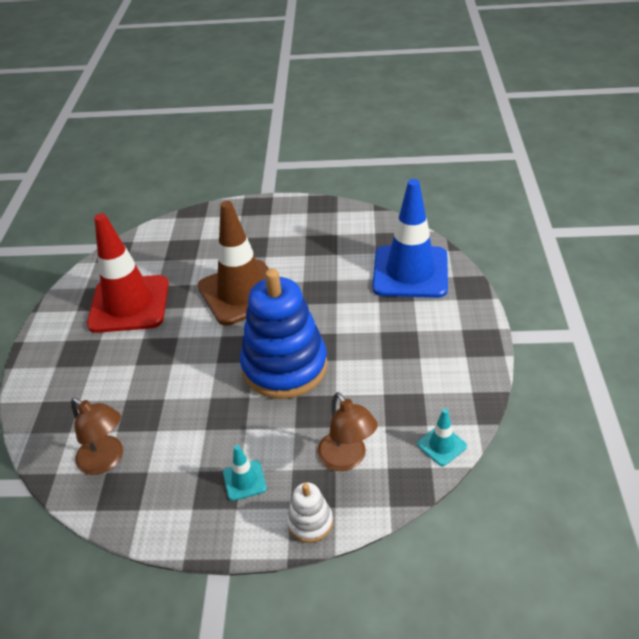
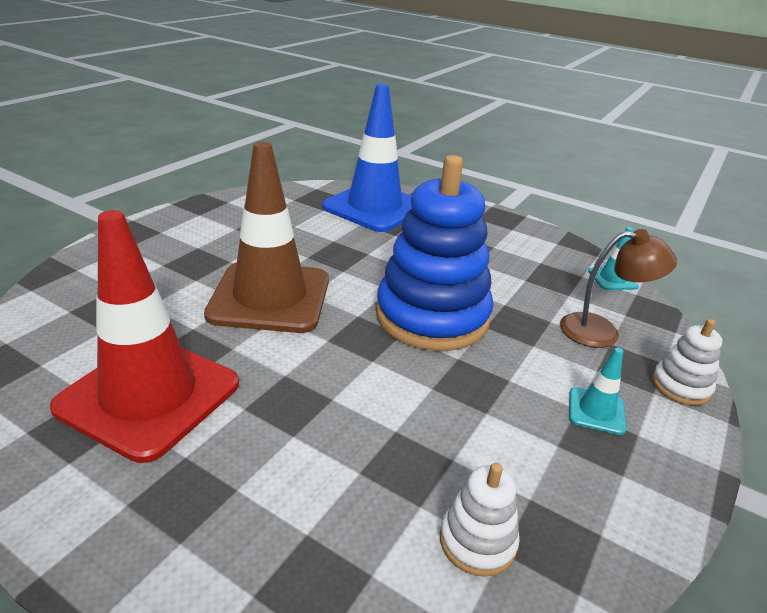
camera: 65 degrees left, 10 degrees down
(106, 460) = (477, 541): brown lamp -> white stacking toy

